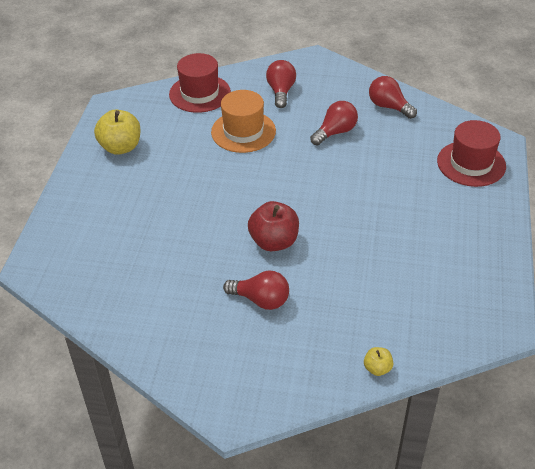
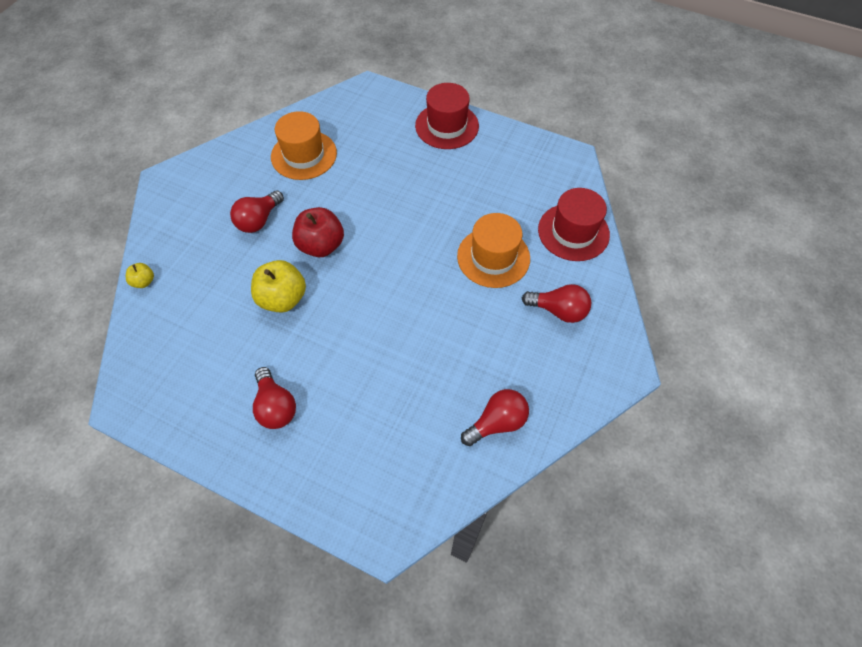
camera: 105 degrees right, 15 degrees up
(121, 147) = (499, 155): yellow apple -> yellow apple (283, 298)
(156, 292) = (304, 155): none -> orange hat
(335, 132) = (465, 345): red light bulb -> red light bulb (275, 406)
(471, 163) = (357, 478): red hat -> red hat (447, 126)

